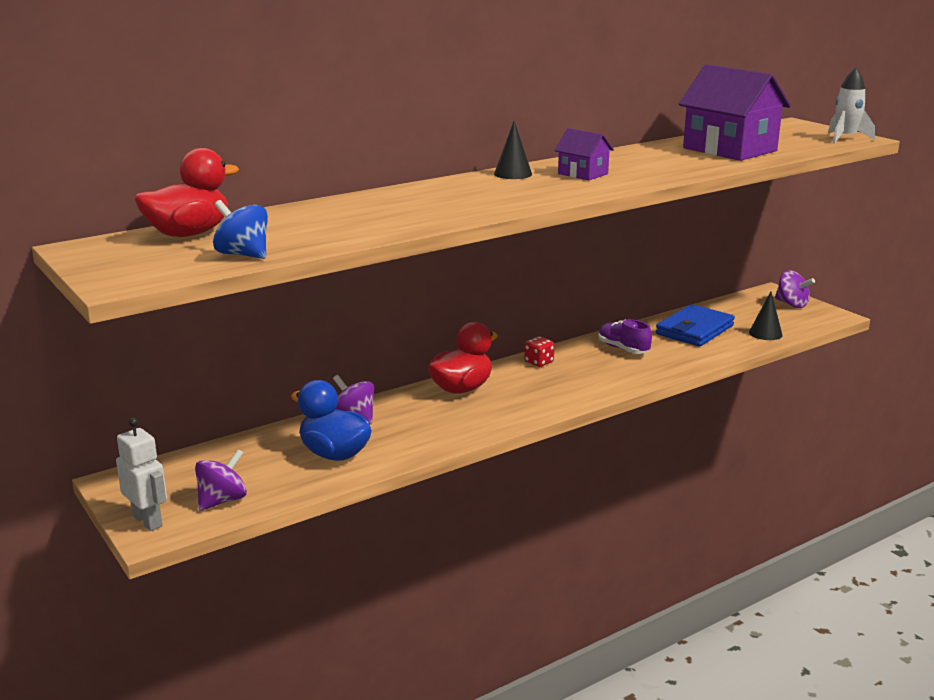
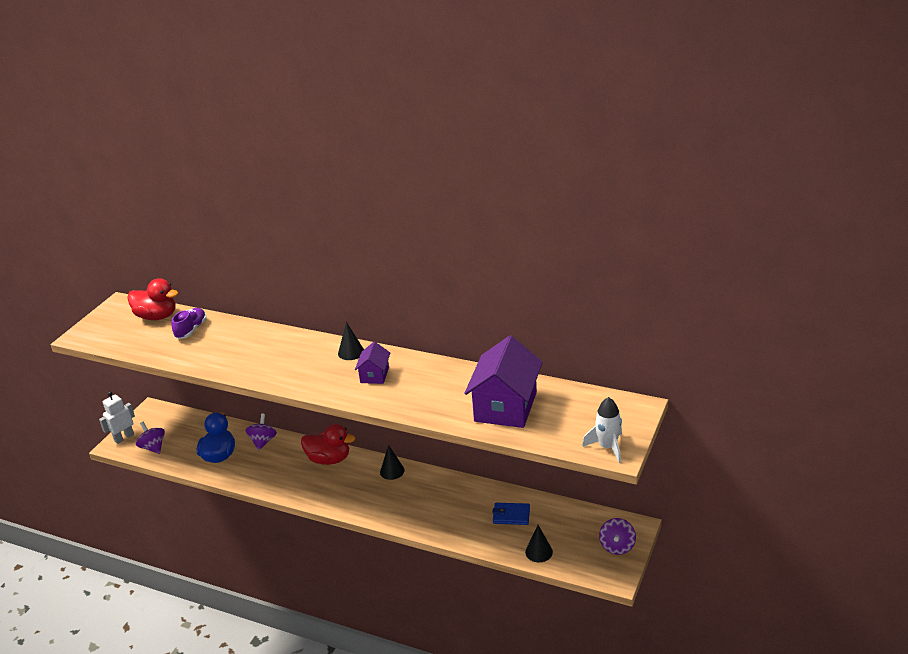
camera: 60 degrees right, 10 degrees up
(148, 521) = (124, 437): white robot -> white robot turned 150 degrees counterclockwise
(222, 500) = (153, 447): purple spinning top -> purple spinning top turned 135 degrees counterclockwise
(243, 255) = (135, 345): blue spinning top -> none
(539, 362) = (392, 471): red dice -> black cone
(623, 349) = (445, 496): purple shoe -> purple shoe (191, 330)
(694, 330) = (511, 515): blue wallet -> blue wallet, size x0.61

